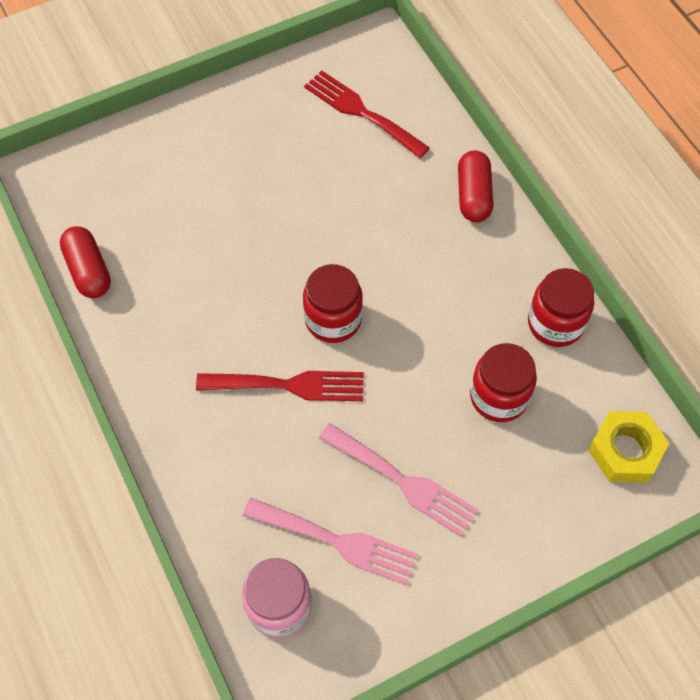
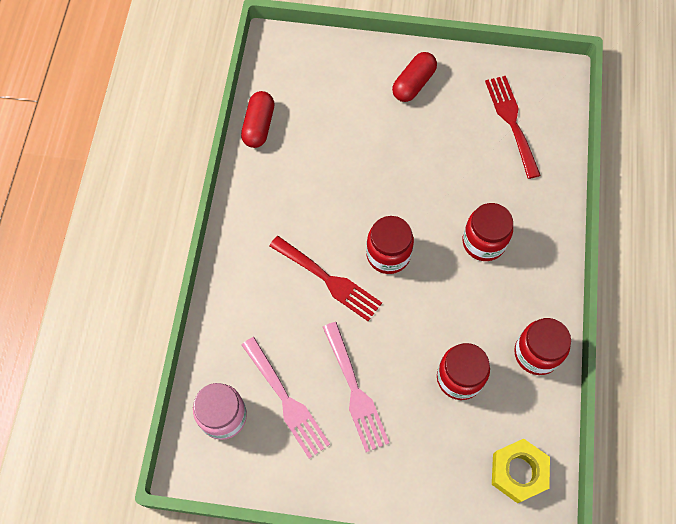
camera: 35 degrees right, 5 degrees up
(422, 247) = (483, 242): none -> red jar
(473, 195) = (546, 228): red capsule -> red capsule (413, 84)

